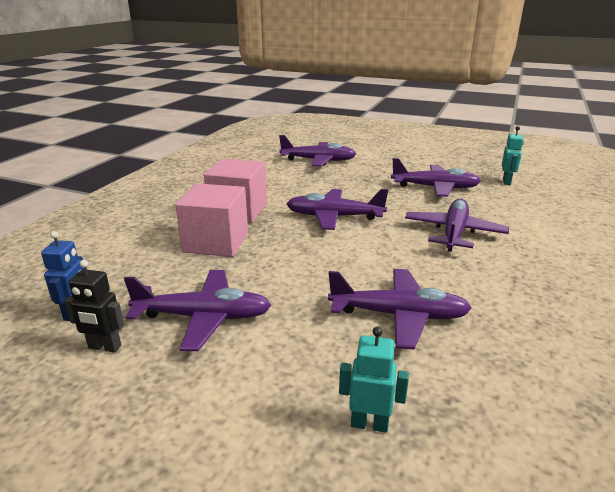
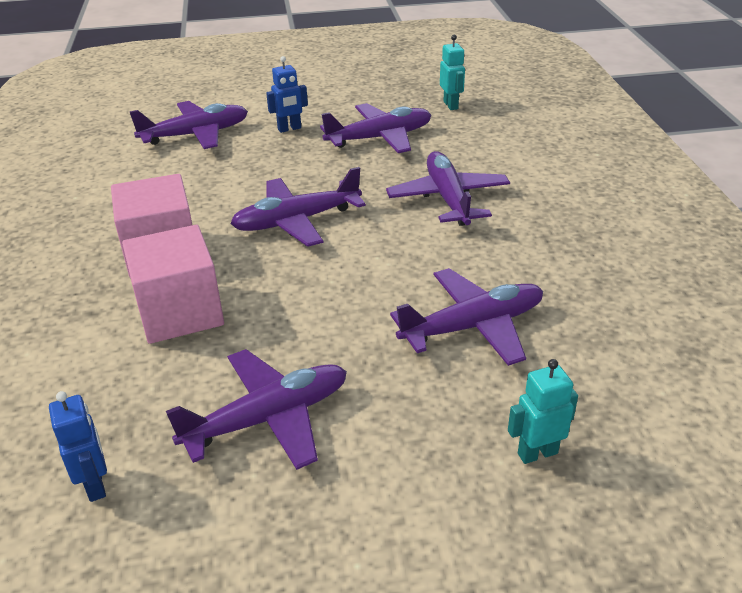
camera: 30 degrees left, 10 degrees up
(104, 347) = (186, 508): black robot -> none
(378, 170) = (289, 129): none -> blue robot

